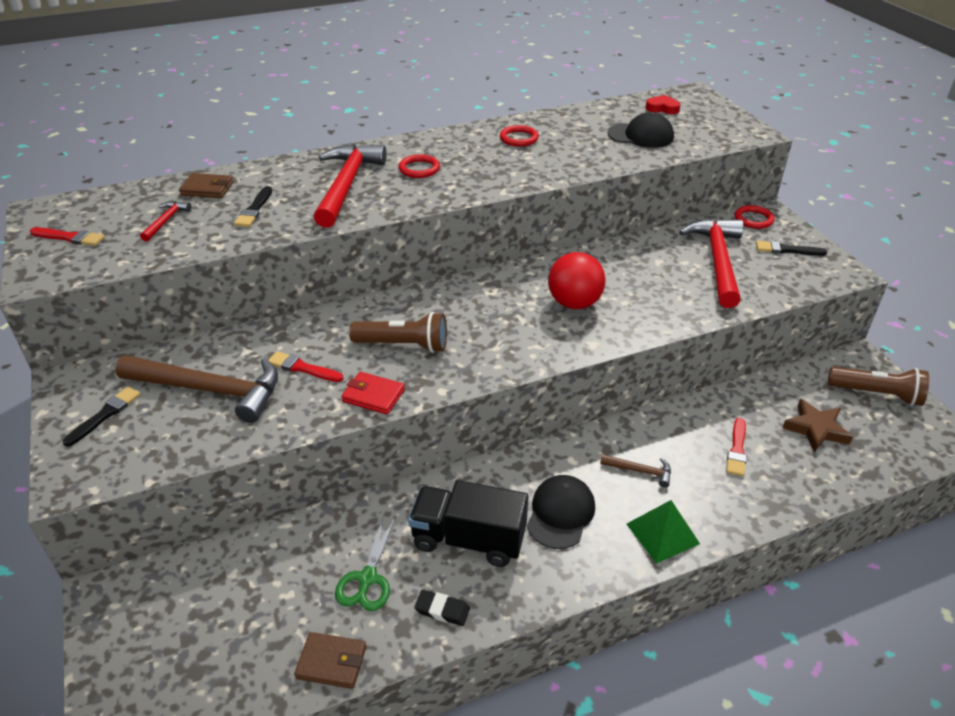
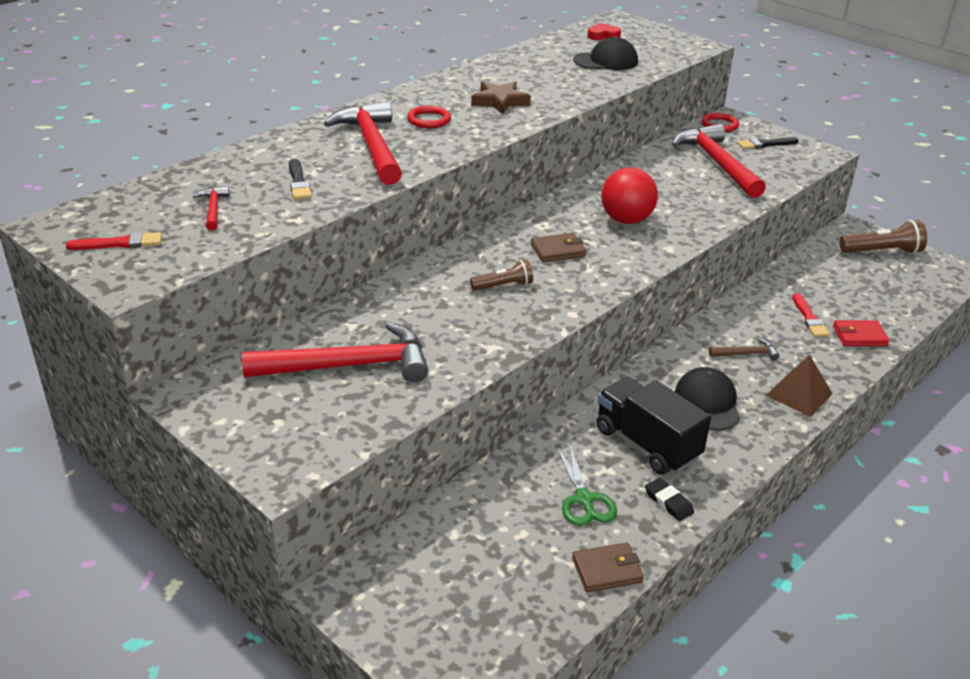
camera: 25 degrees left, 5 degrees down
(105, 414) = (258, 413): black brush -> none
(207, 189) = (225, 173): brown wallet -> brown wallet (558, 250)
(210, 390) = (348, 366): brown hammer -> red hammer
(302, 368) = (424, 326): red brush -> none
(373, 395) = (514, 332): red wallet -> red wallet (859, 336)
(404, 345) = (503, 286): brown flashlight -> brown flashlight, size x0.63
(442, 610) = (668, 502): black eraser -> black eraser turned 60 degrees clockwise
(468, 539) = (646, 444): black truck -> black truck turned 60 degrees clockwise
(519, 138) = (498, 79): red ring -> none
(662, 533) = (799, 394): green pyramid -> brown pyramid
(816, 429) = (856, 288): brown star -> brown star (500, 101)

